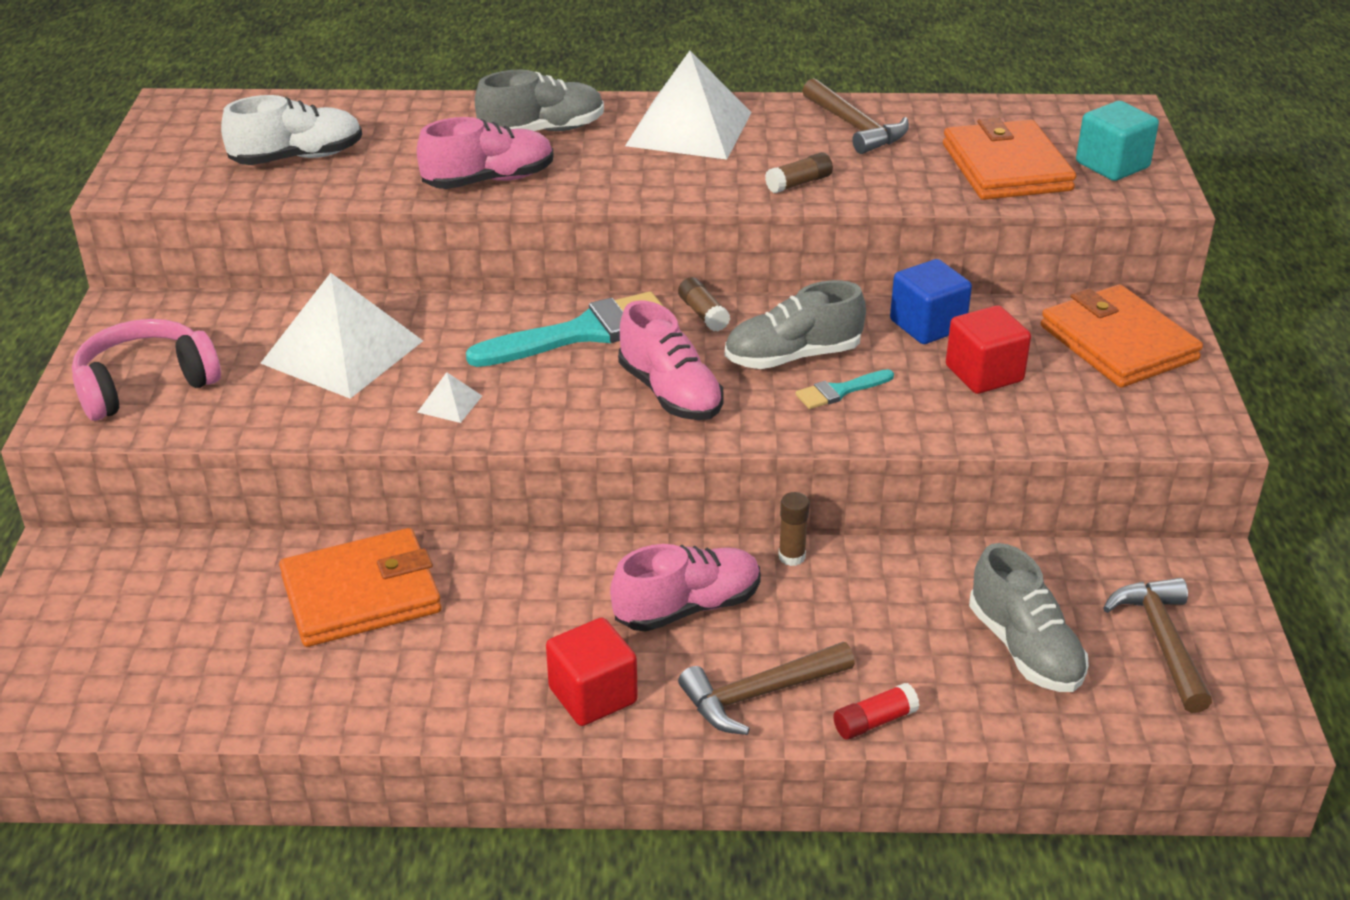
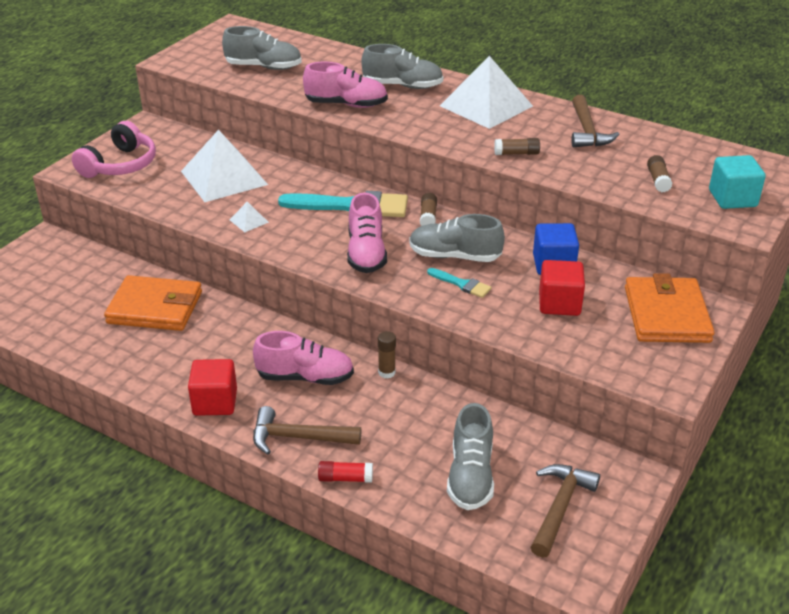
camera: 30 degrees right, 0 degrees up
(145, 385) = (120, 165): pink headphones -> pink headphones turned 120 degrees clockwise
(297, 158) = (263, 67): white shoe -> grey shoe
(840, 391) = (462, 284): turquoise brush -> turquoise brush turned 150 degrees counterclockwise
(1006, 167) = (658, 180): orange wallet -> brown glue stick

